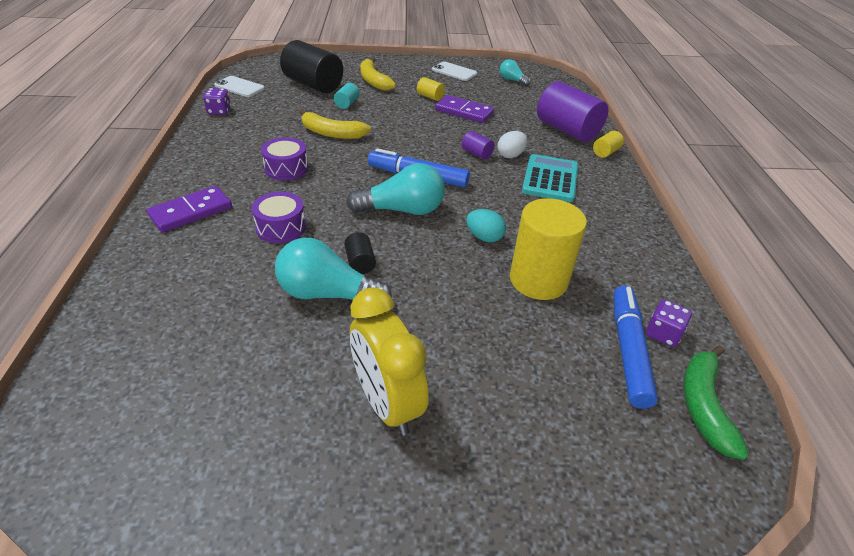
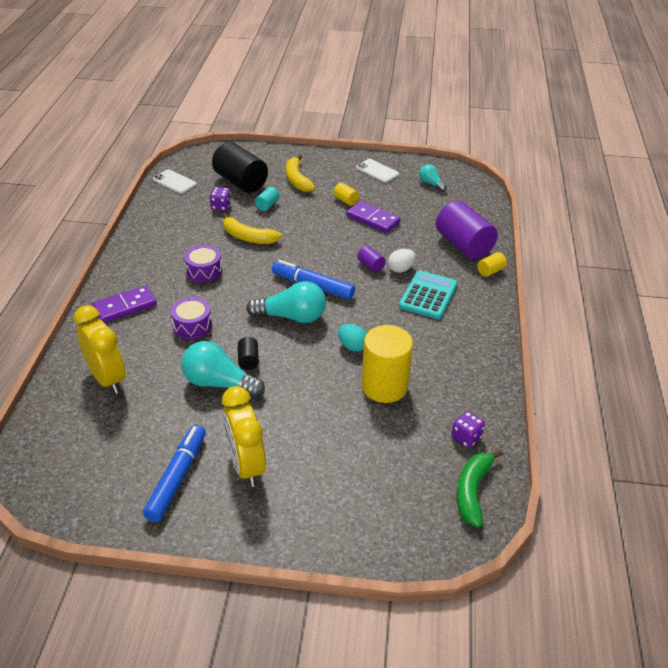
camera: 10 degrees right, 0 degrees up
(172, 300) = (107, 378): none -> yellow clock
(219, 111) = (154, 209): purple dice -> purple dice (221, 206)
(628, 350) = (433, 447): blue marker -> blue marker (177, 477)

